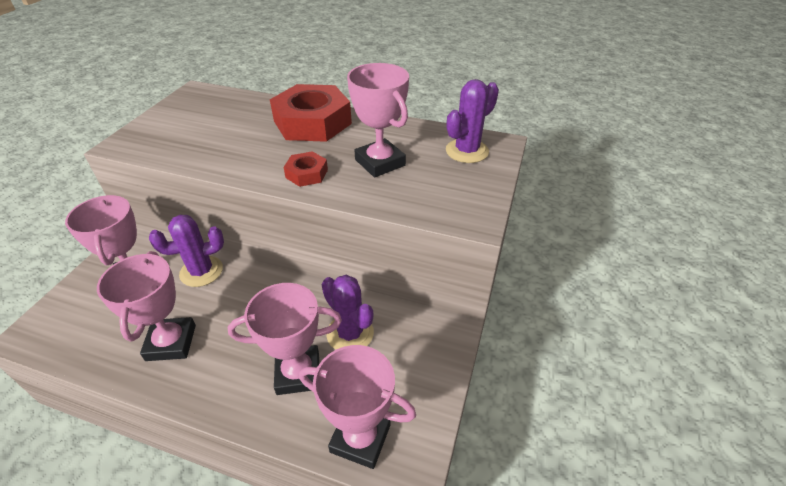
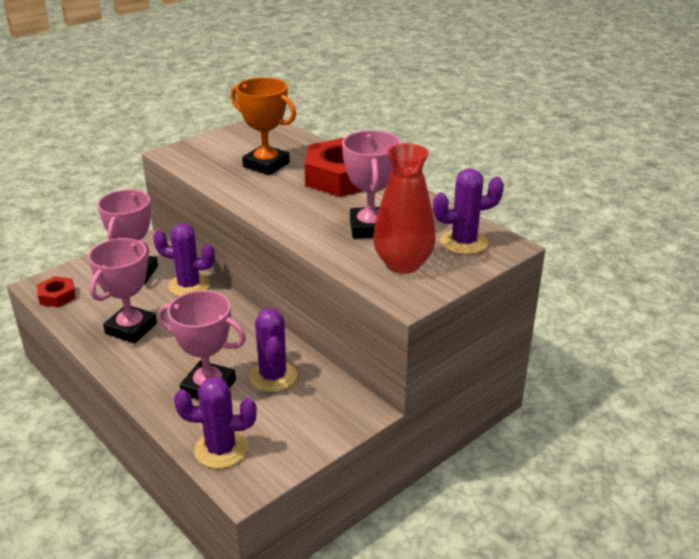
camera: 30 degrees right, 10 degrees down
(231, 130) = (266, 165): none -> orange trophy
(306, 174) = (298, 218): red nut -> red nut (57, 296)
(360, 438) = (221, 449): pink trophy -> purple cactus
(439, 188) = (403, 264): none -> red vase

